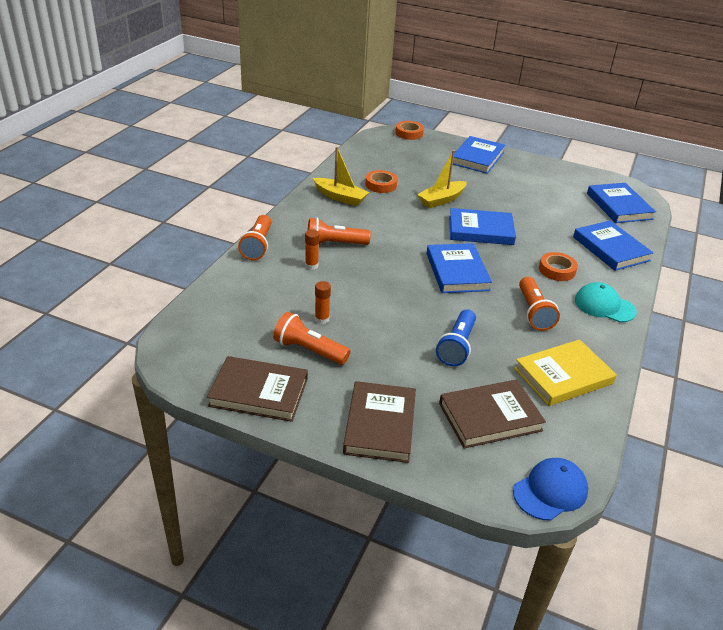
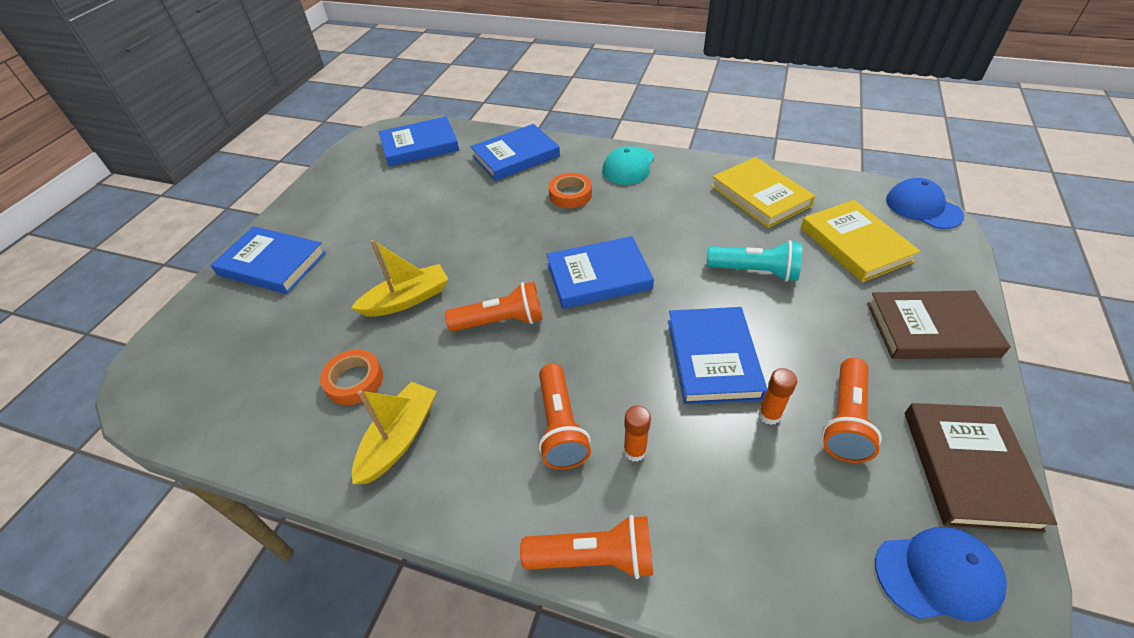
camera: 90 degrees left, 10 degrees up
(204, 352) = (937, 574): none -> blue cap
(409, 133) = (152, 355): orange tape -> none
(441, 200) = (407, 299): yellow boat -> yellow boat turned 75 degrees counterclockwise
(457, 346) = (755, 271): blue flashlight -> turquoise flashlight
(480, 230) = (491, 256): blue book -> blue book (712, 358)
(490, 417) = (855, 244): brown book -> yellow book
(533, 312) = (661, 213): orange flashlight -> orange flashlight (501, 321)

